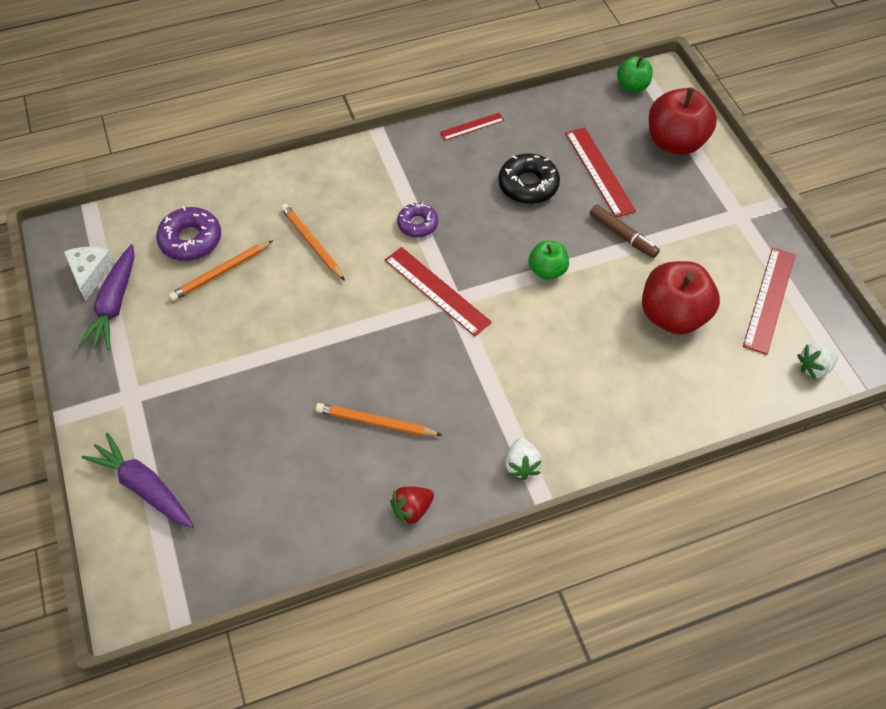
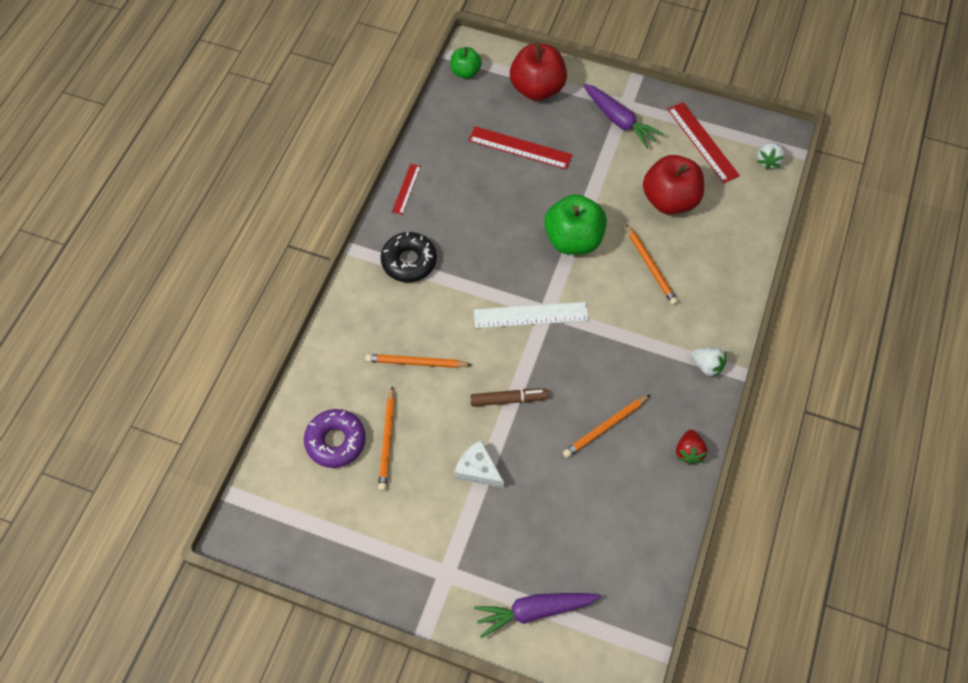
camera: 50 degrees left, 5 degrees up
(90, 273) = (301, 533): white cheese -> white cheese (478, 469)
(115, 304) = (349, 533): purple carrot -> purple carrot (619, 120)
(417, 224) = (462, 285): purple donut -> none
(436, 291) = (531, 315): red ruler -> white ruler
(528, 185) = (492, 196): black donut -> black donut (409, 261)
(547, 270) = (573, 240): green apple -> green apple, size x1.79
(583, 348) = (650, 266): none -> orange pencil
(622, 235) = (584, 177): brown marker -> brown marker (508, 399)

